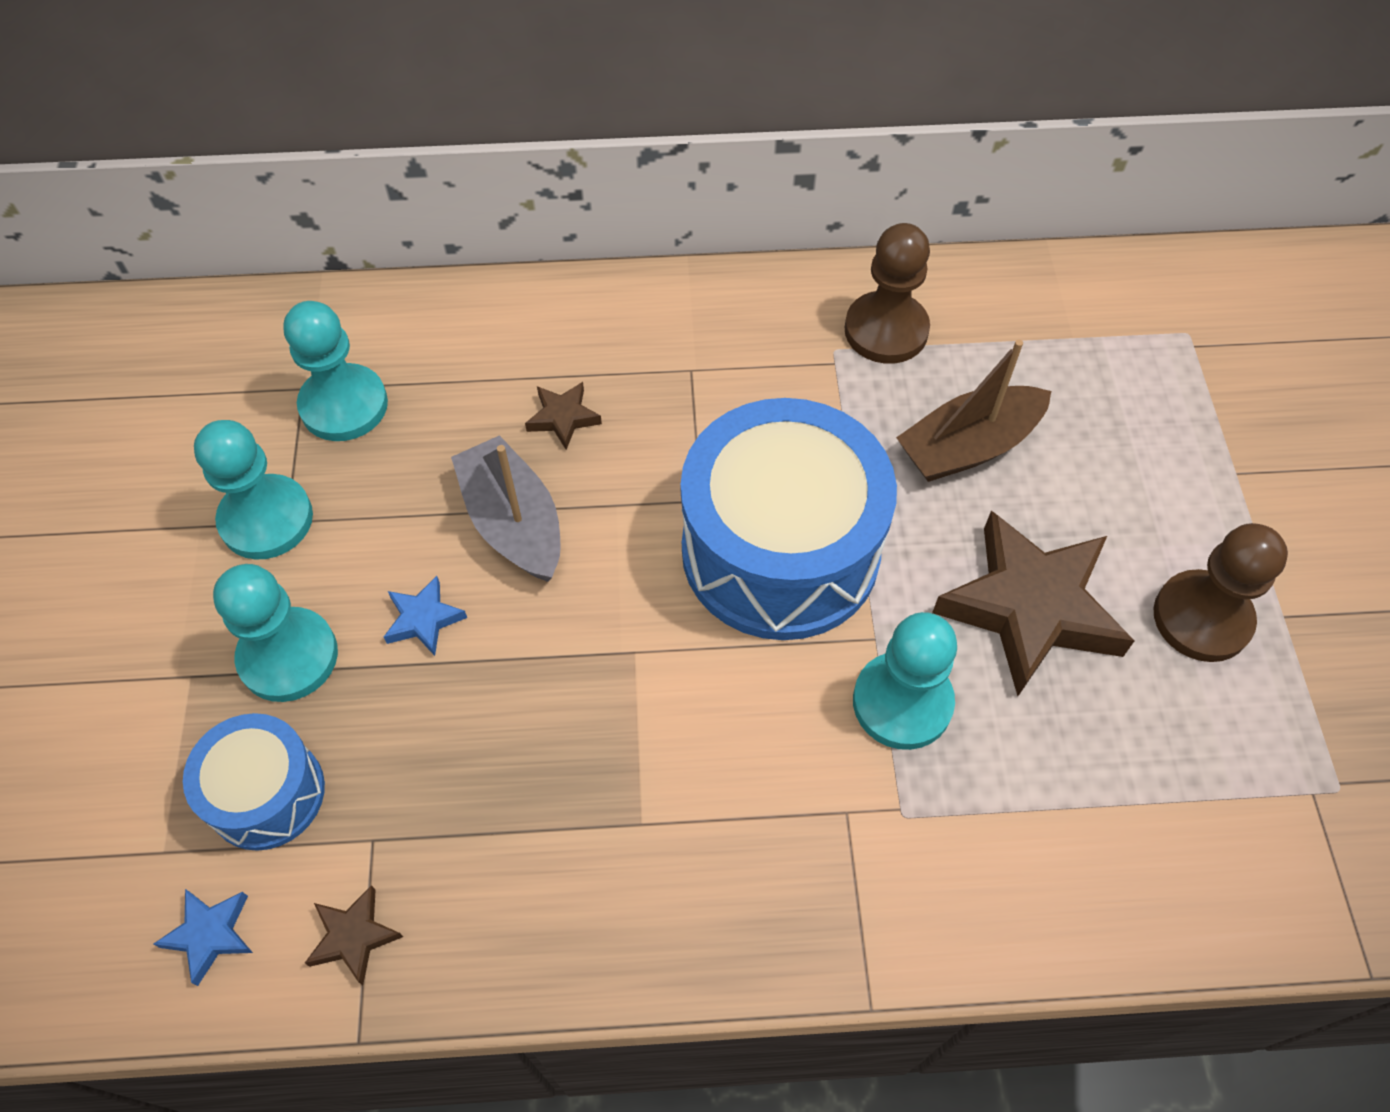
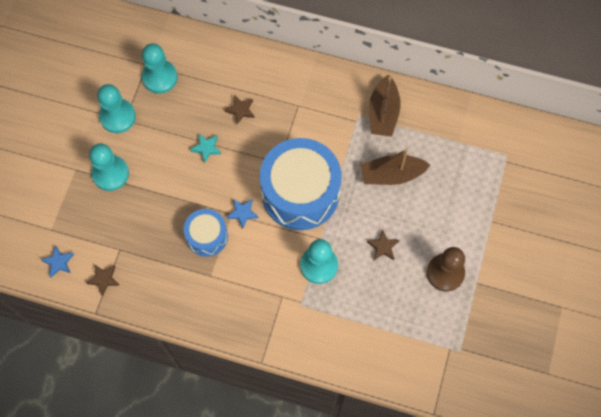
camera: 20 degrees right, 10 degrees up
(266, 793) = (89, 221): blue drum -> blue drum (207, 236)
(423, 619) = (161, 175): blue star -> blue star (242, 213)
(513, 522) = (206, 148): grey boat -> turquoise star
(886, 330) = (383, 113): brown pawn -> brown boat
(1030, 608) = (383, 247): brown star -> brown star, size x0.43

